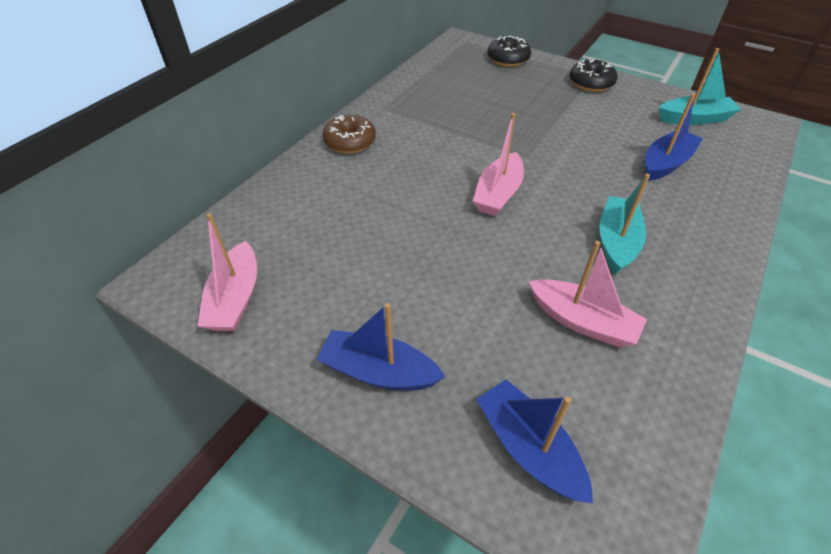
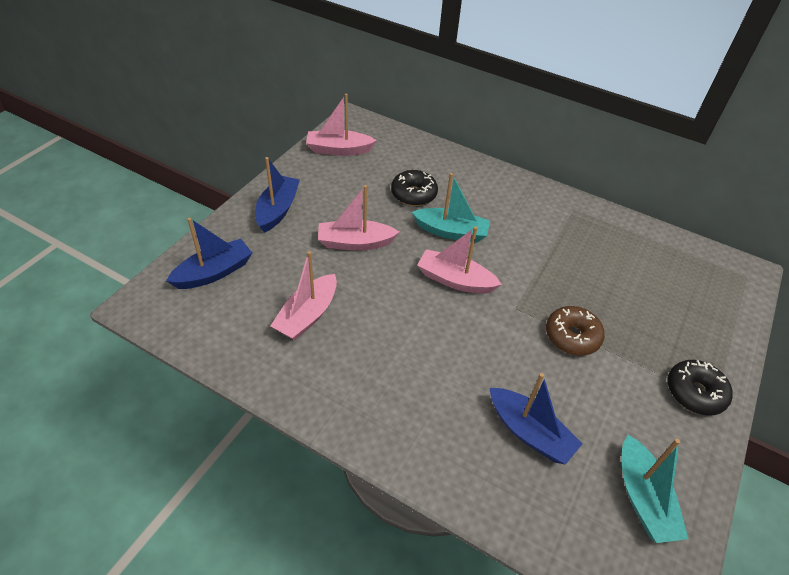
camera: 85 degrees right, 0 degrees up
(350, 142) = (512, 190): brown donut -> brown donut (572, 336)
(446, 277) = (355, 243): none -> pink boat
(508, 59) = (720, 313): black donut -> black donut (413, 194)
(616, 242) = (396, 356): turquoise boat -> turquoise boat (451, 232)

